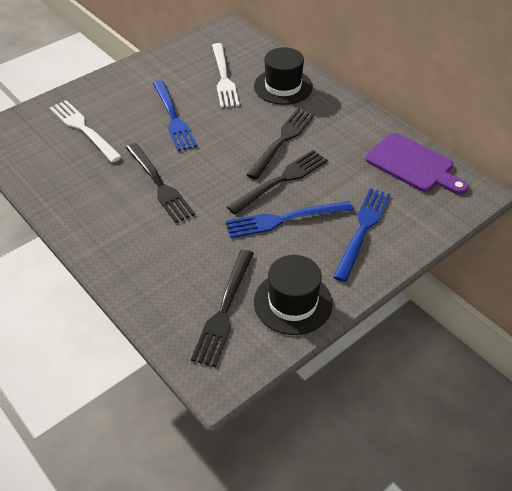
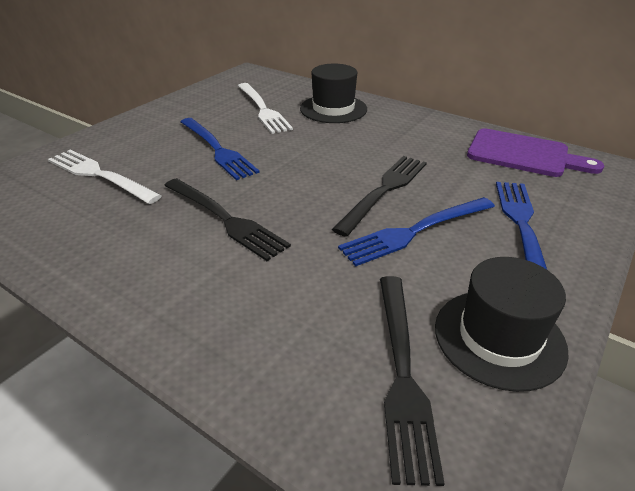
camera: 15 degrees left, 10 degrees down
(282, 141) = (361, 153): black fork -> none

